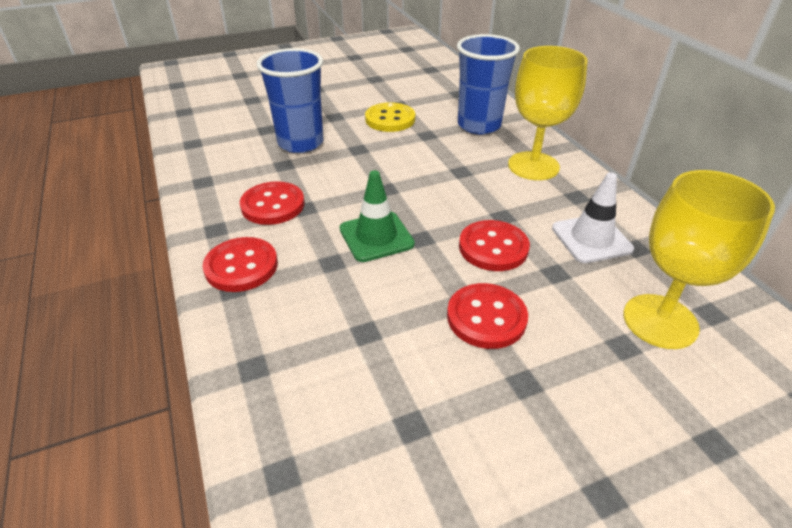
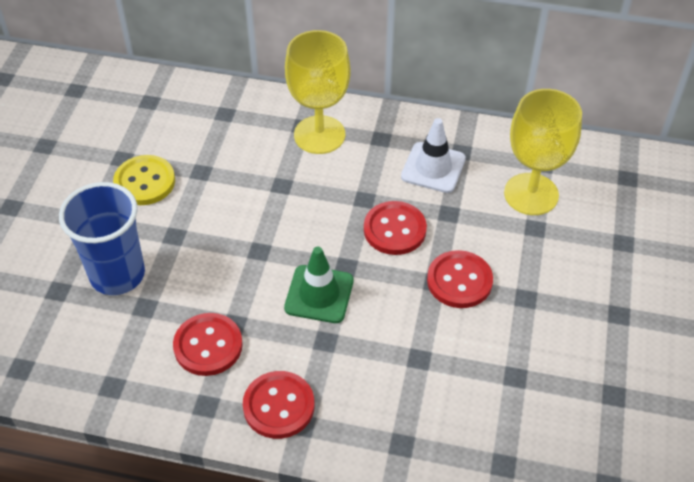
camera: 55 degrees left, 10 degrees up
(479, 125) = (223, 126): blue cup -> none

